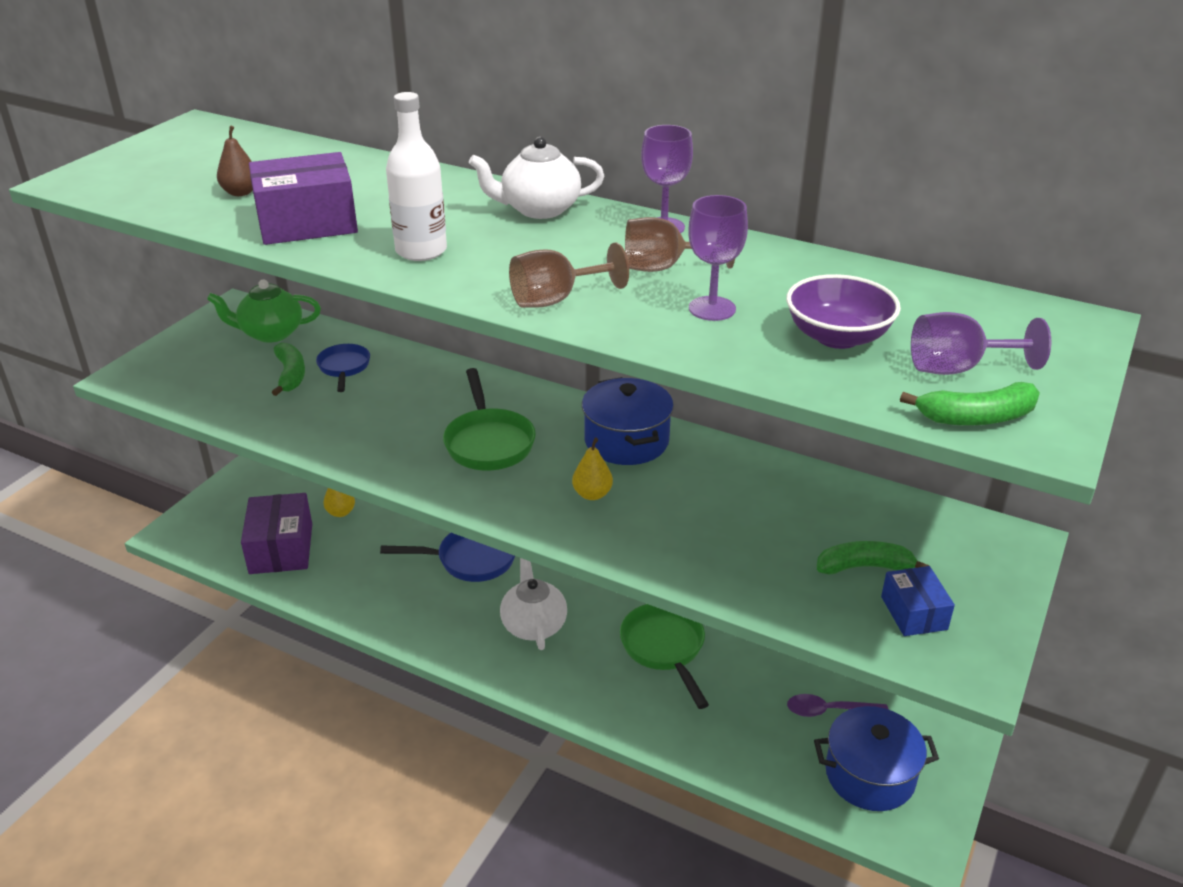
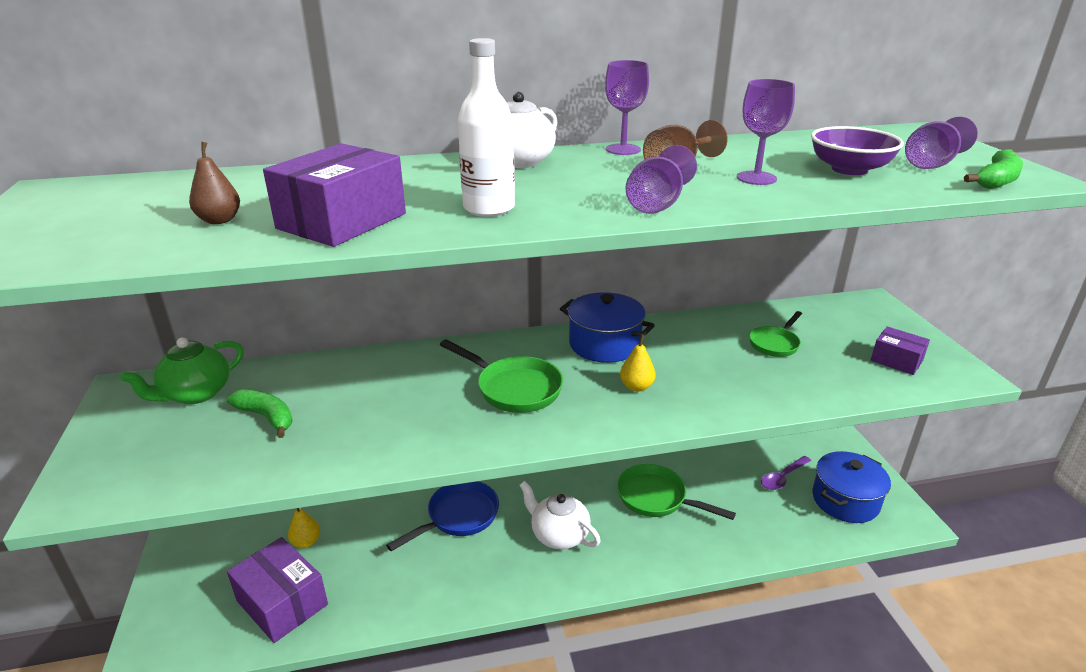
camera: 40 degrees left, 5 degrees down
(344, 368) = (312, 390): blue pan -> none
(556, 300) = (657, 204): brown goblet -> purple goblet
(802, 525) = (775, 344): none -> green pan
(864, 567) = (838, 349): green banana -> none
(913, 613) = (896, 360): blue box -> purple box

